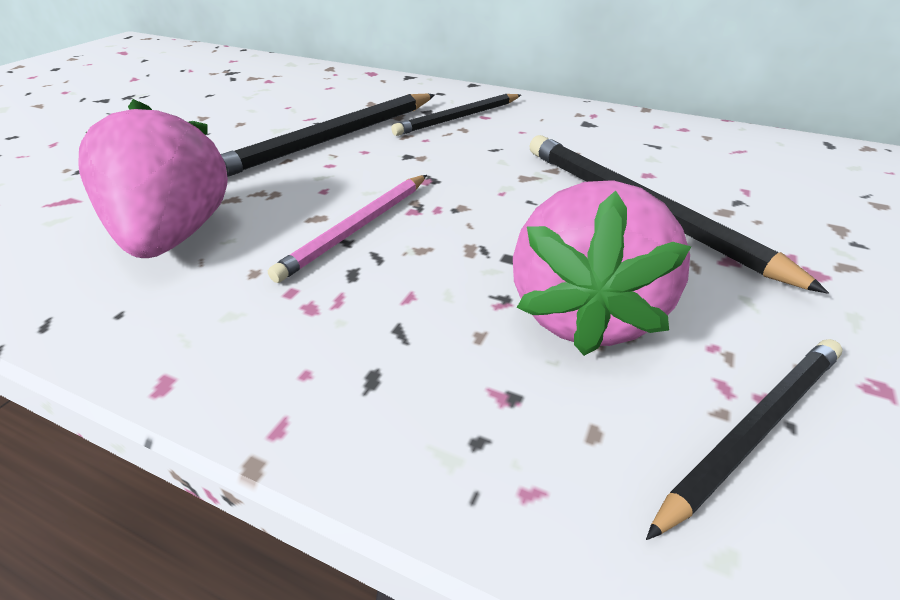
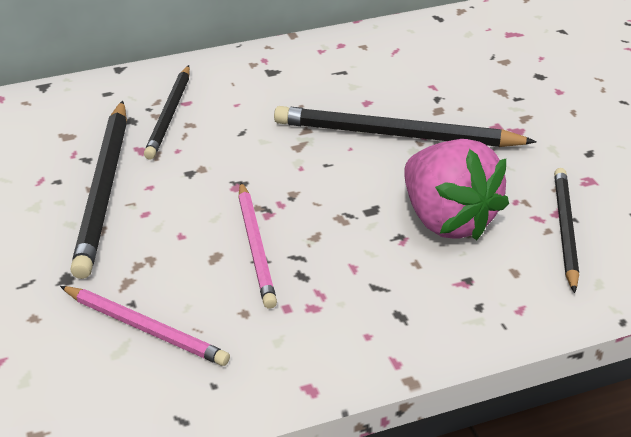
camera: 45 degrees left, 0 degrees up
(174, 236) = (145, 328): pink strawberry -> pink pencil

